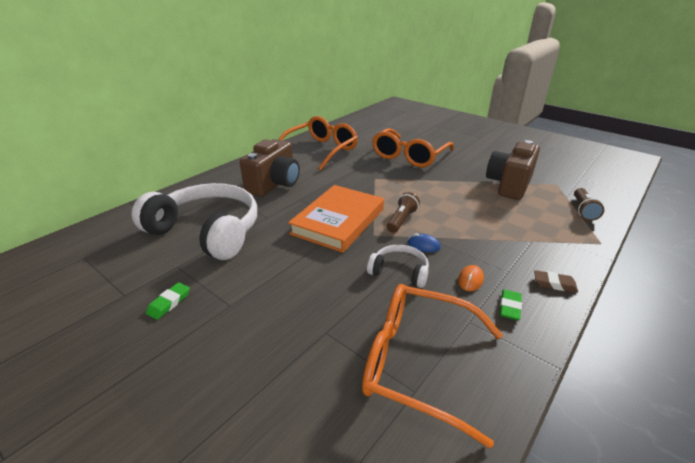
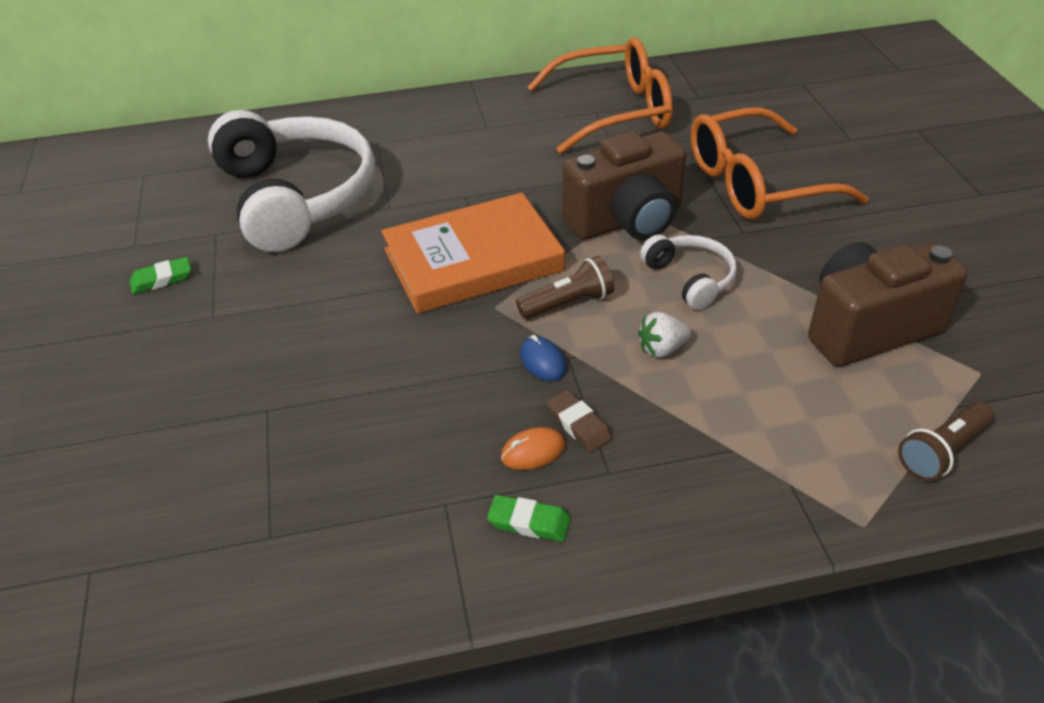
camera: 40 degrees right, 10 degrees up
(274, 184) = (463, 153): brown camera -> brown camera (627, 221)
(399, 272) = (452, 383): white headphones -> white headphones (690, 278)
(419, 363) = (315, 511): orange glasses -> none
(459, 220) = (662, 349): none -> white strawberry
(509, 307) = (529, 522): green eraser -> green eraser turned 45 degrees clockwise
(554, 284) = (653, 535): brown eraser -> brown eraser (578, 424)

